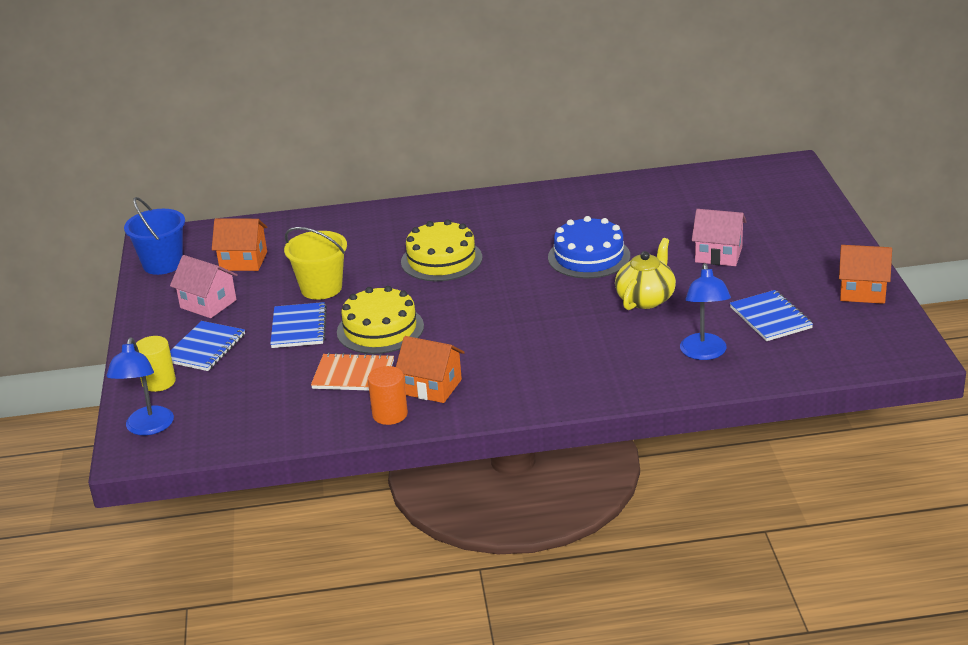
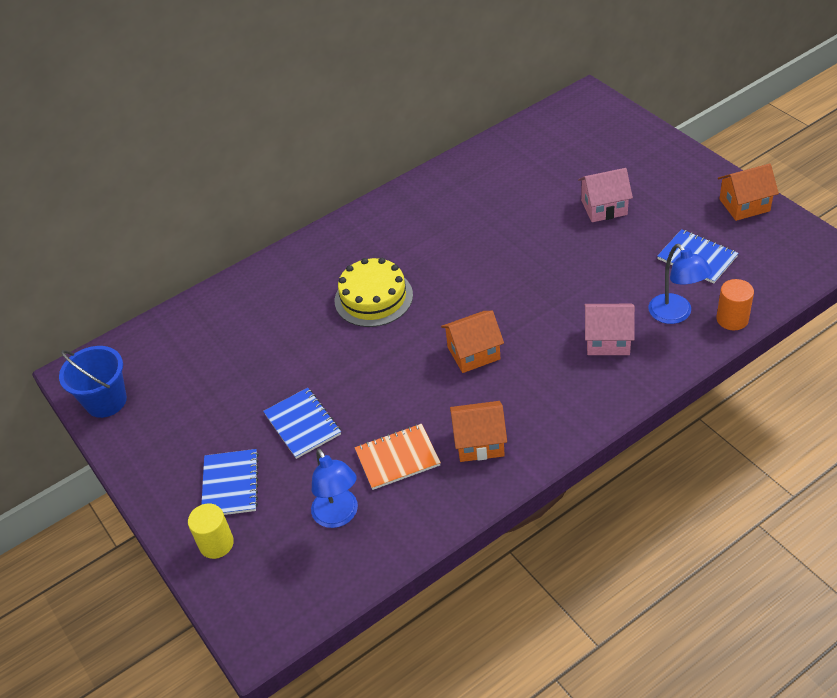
camera: 25 degrees left, 15 degrees up
(147, 428) = (249, 603): blue lamp -> blue lamp (339, 516)
(208, 304) = (191, 431): pink house -> pink house (607, 341)
(243, 261) = (186, 367): orange house -> orange house (473, 353)
(321, 288) = (288, 371): yellow bucket -> none
(380, 329) = (380, 396): yellow cake -> none
(390, 414) = (467, 489): orange cylinder -> orange cylinder (732, 319)
(589, 256) = (499, 248): blue cake -> none
(646, 298) = (583, 275): yellow teapot -> none

